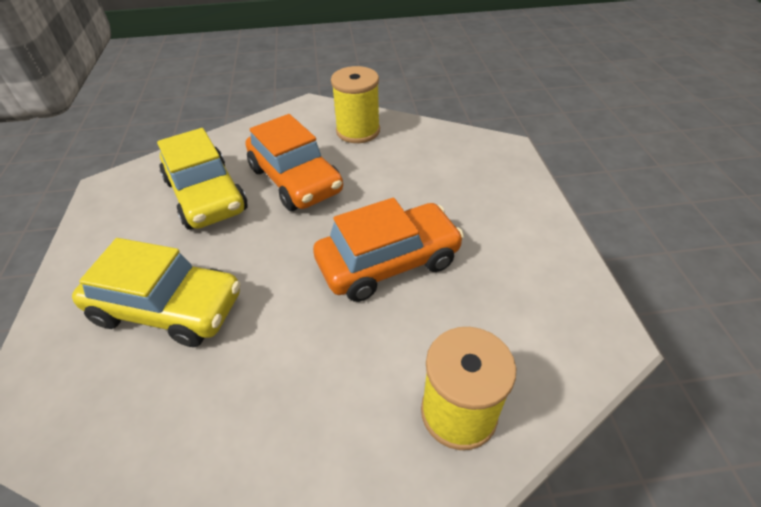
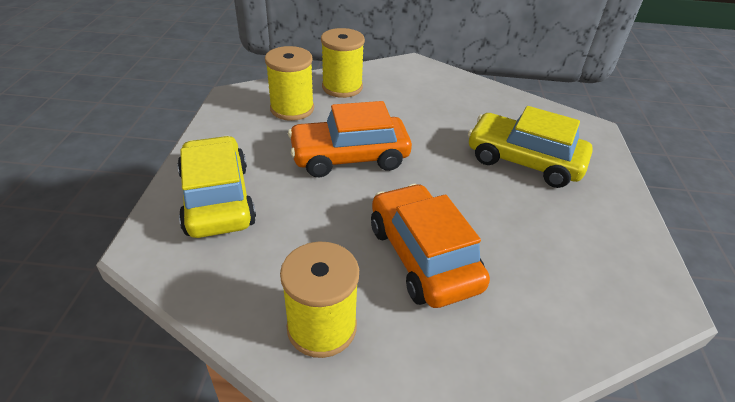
camera: 170 degrees left, 5 degrees down
(206, 196) = (527, 257): yellow car -> yellow car (217, 199)
(505, 329) = (292, 109): none -> yellow spool

